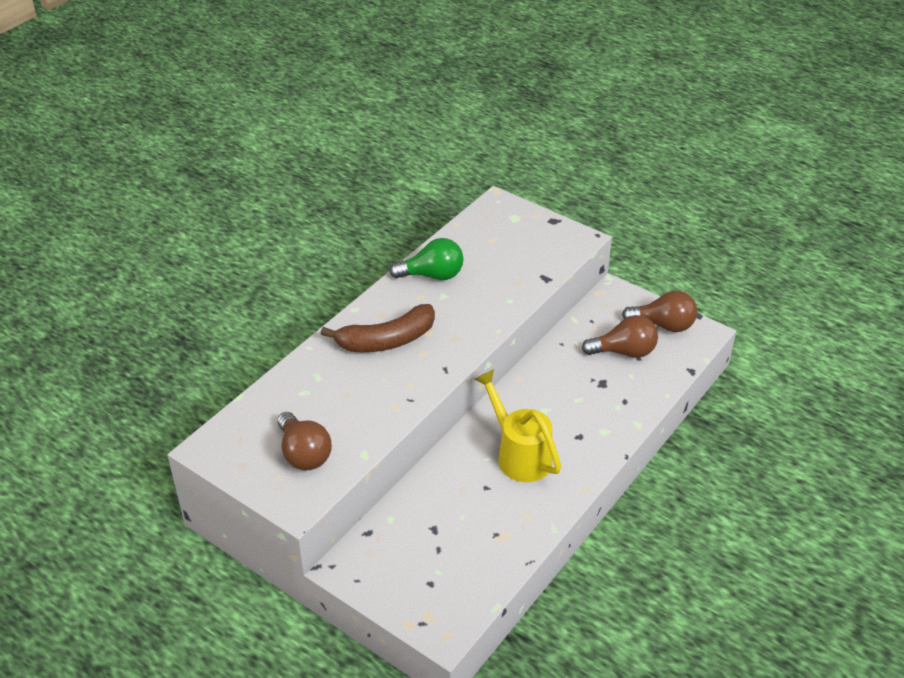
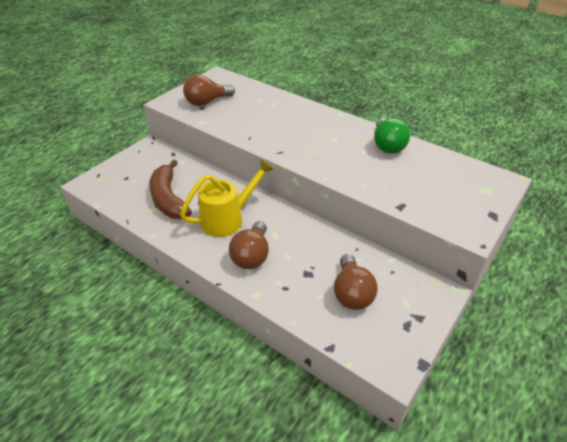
camera: 90 degrees right, 0 degrees up
(386, 340) = (309, 127): brown banana -> brown banana (168, 199)
(663, 325) = (398, 330): brown light bulb -> brown light bulb (251, 256)

